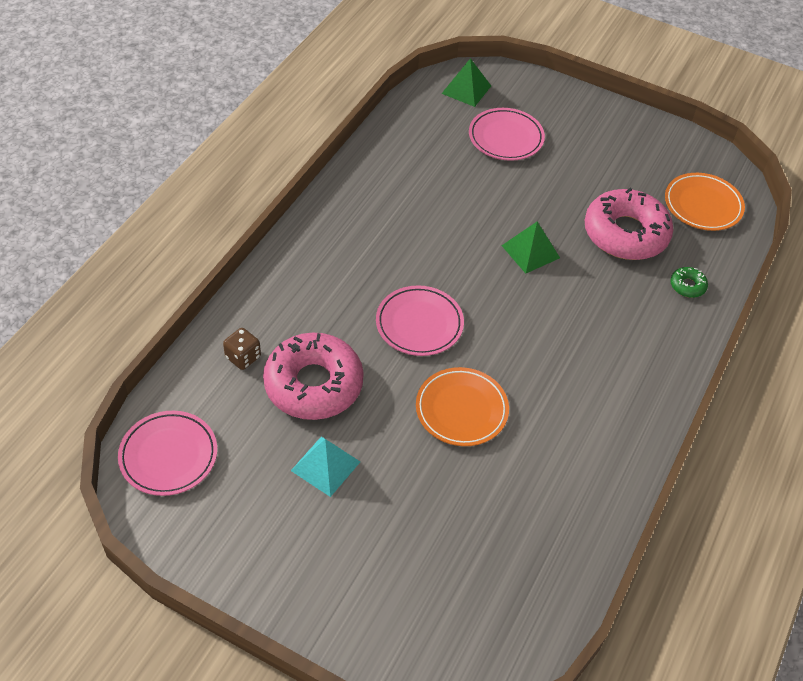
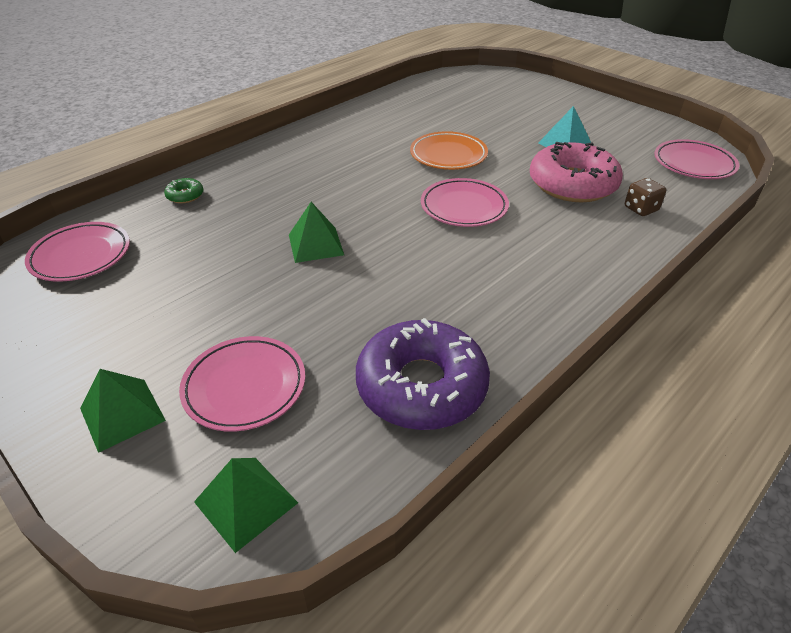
camera: 160 degrees left, 10 degrees down
(400, 156) = (421, 386): none -> purple donut
(562, 113) = (122, 414): none -> green pyramid
(625, 233) = (198, 244): pink donut -> none
(703, 205) = (81, 256): orange plate -> pink plate

